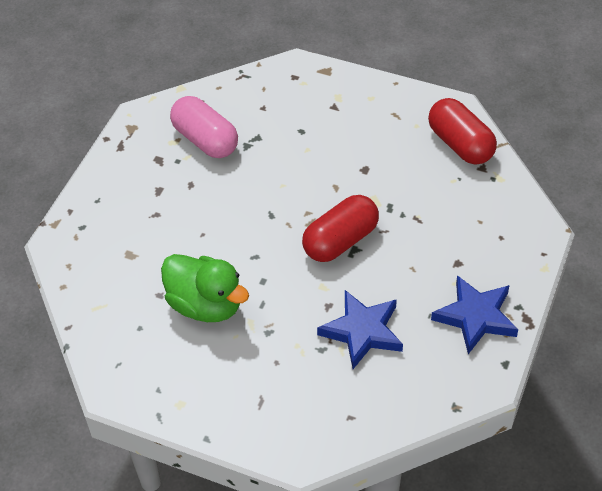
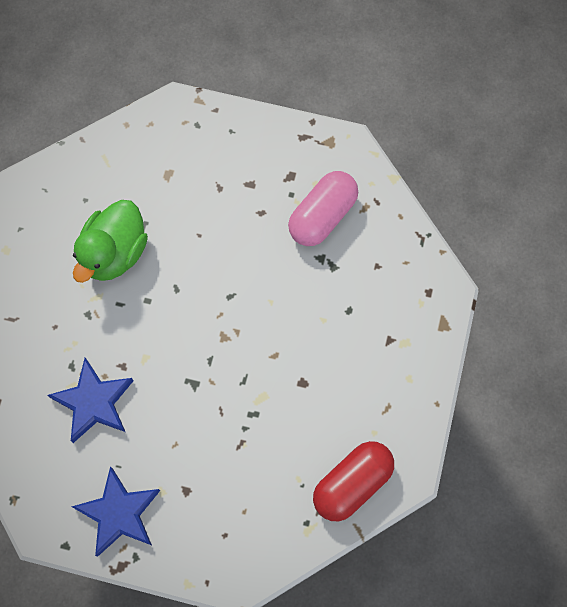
camera: 80 degrees right, 20 degrees up
(340, 241) = (203, 369): red capsule -> none

